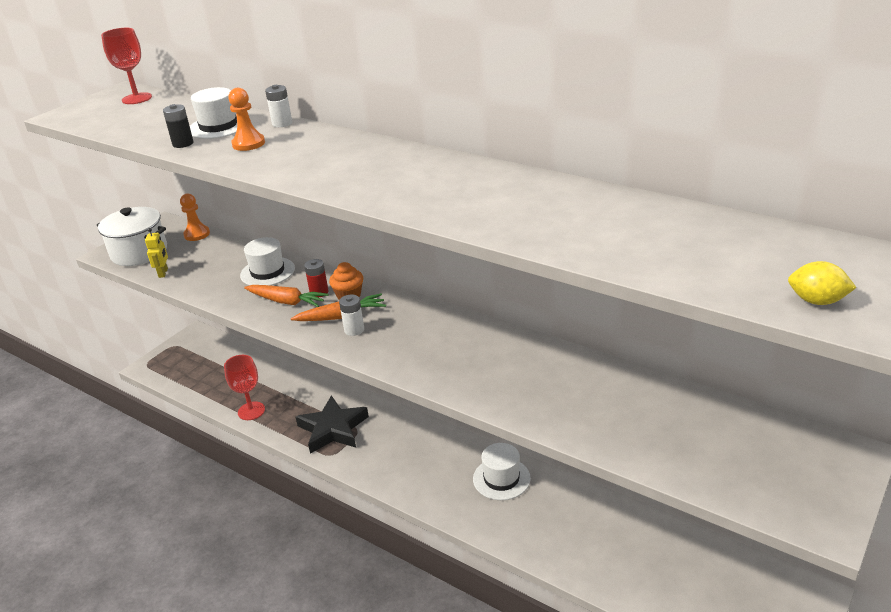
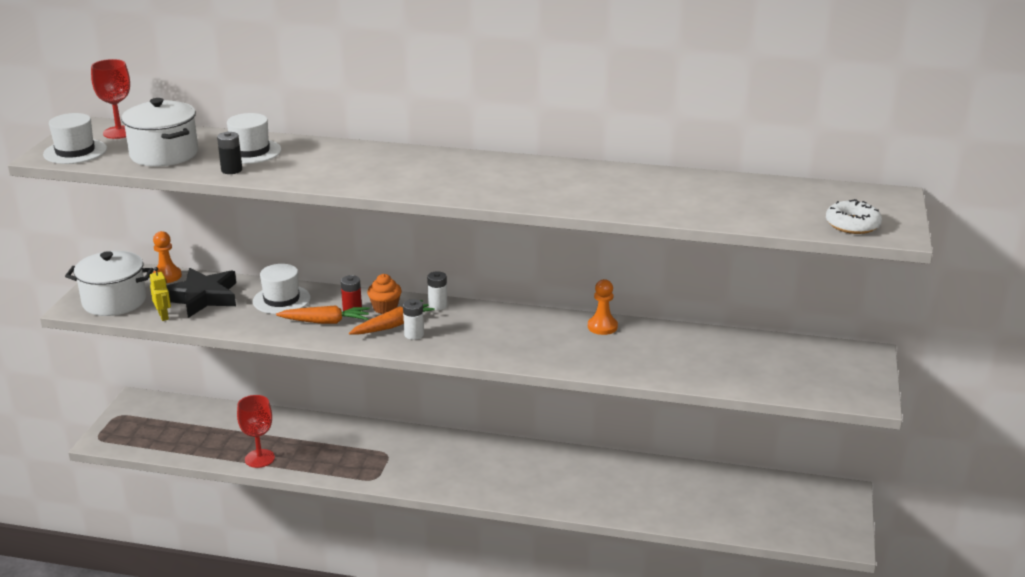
camera: 25 degrees left, 5 degrees down
(147, 122) = (164, 154): none -> white pot
(248, 144) = (302, 164): orange pawn -> orange pawn (602, 327)
(282, 123) = (315, 143): white battery -> white battery (437, 305)
(333, 429) = (361, 457): black star -> black star (202, 297)
(501, 478) = (552, 465): white hat -> white hat (75, 152)
(817, 301) = (852, 224): yellow lemon -> white donut

